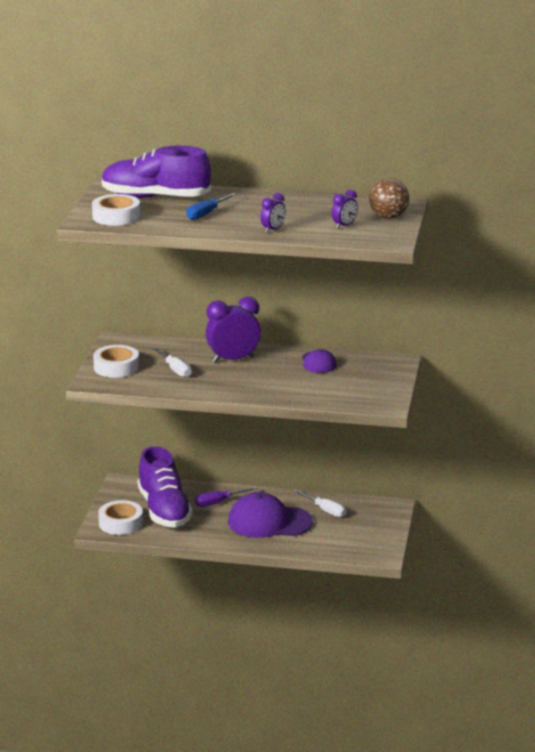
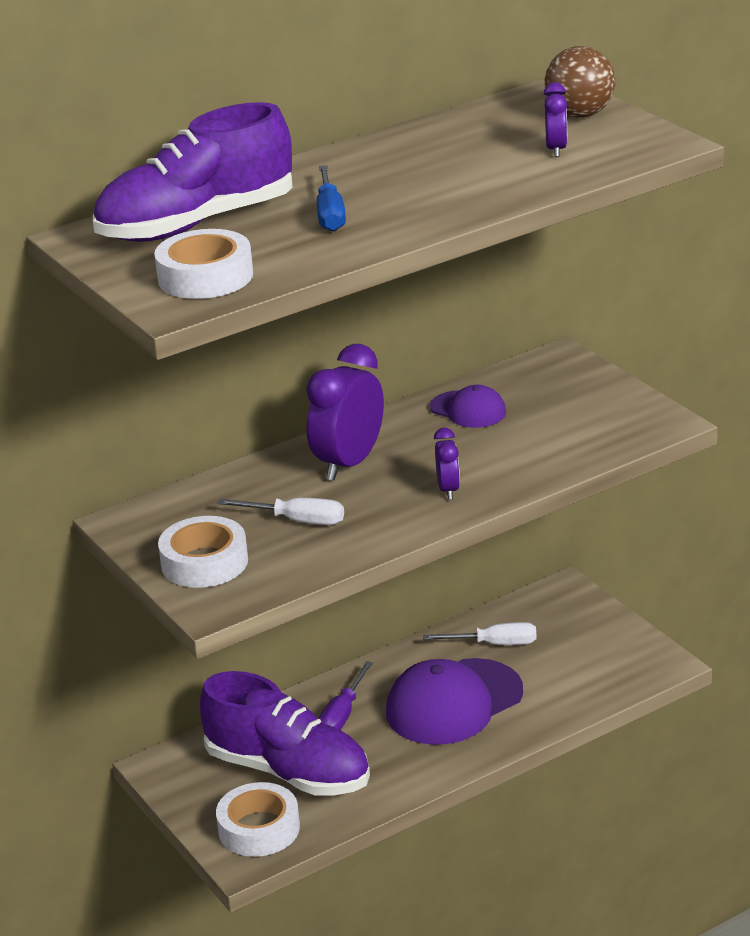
camera: 40 degrees left, 5 degrees up
(273, 229) = (478, 195): purple clock -> purple clock (448, 490)

